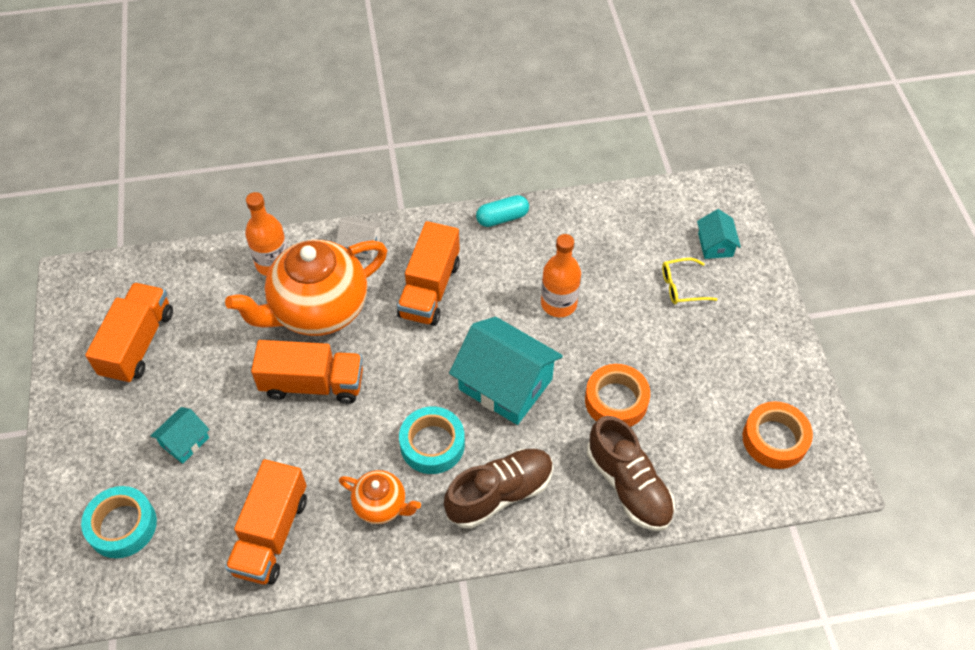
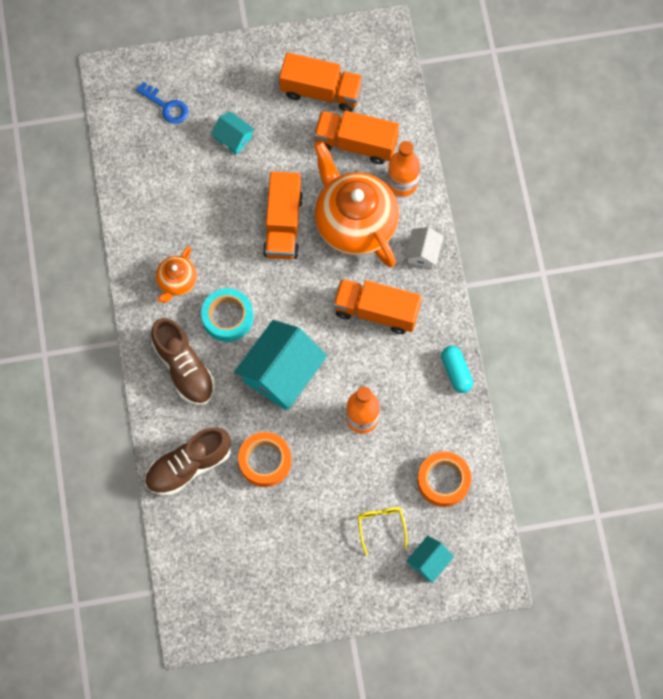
camera: 90 degrees right, 15 degrees up
(122, 526) = (166, 106): turquoise tape -> blue key
(271, 534) = (156, 207): orange truck -> orange truck (356, 143)
(715, 245) = (429, 562): turquoise house -> turquoise house turned 45 degrees counterclockwise
(774, 439) = (227, 587): orange tape -> orange tape (443, 481)

